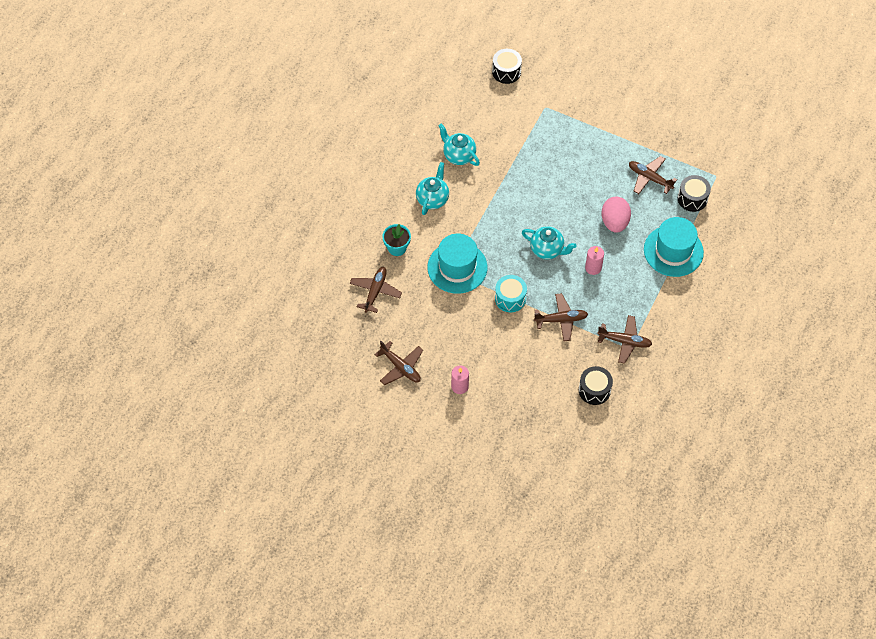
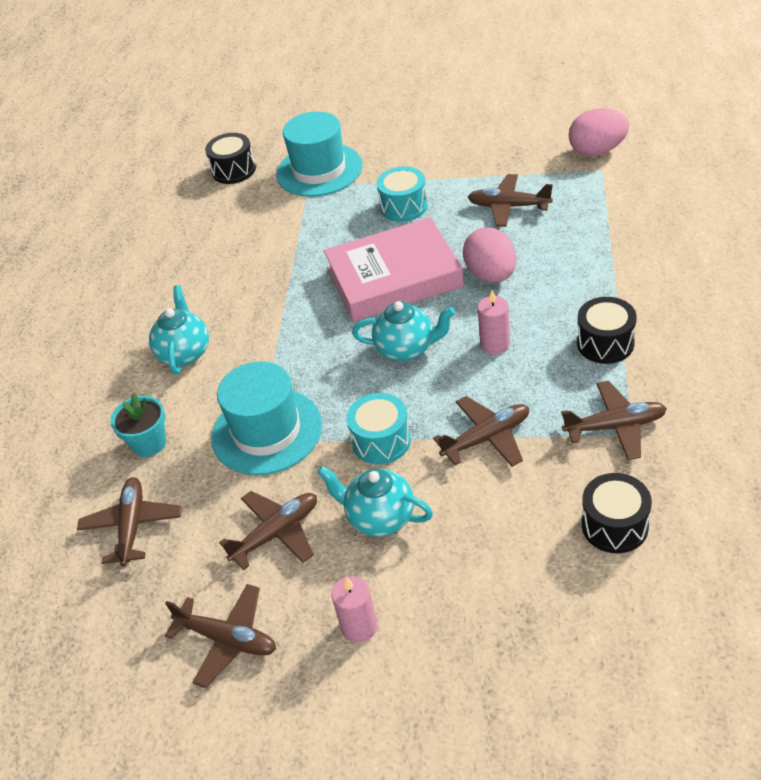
camera: 15 degrees left, 15 degrees down
(441, 325) = (276, 533): none -> brown plane
(458, 155) = (204, 284): turquoise teapot -> turquoise teapot (380, 518)
(562, 199) = (394, 277): none -> pink book
(592, 150) = (403, 206): none -> turquoise drum
(673, 251) = (605, 275): turquoise hat -> turquoise hat (319, 170)
(692, 199) = (587, 206): black drum -> black drum (605, 343)
(723, 159) = (597, 151): none -> pink egg

